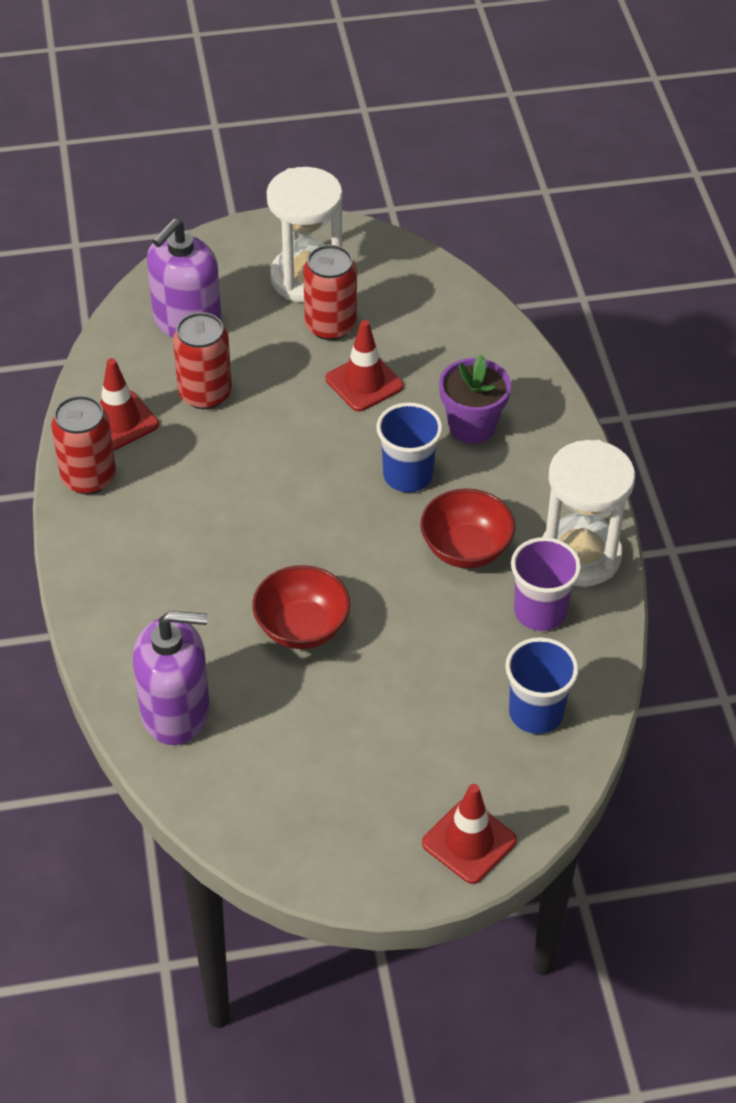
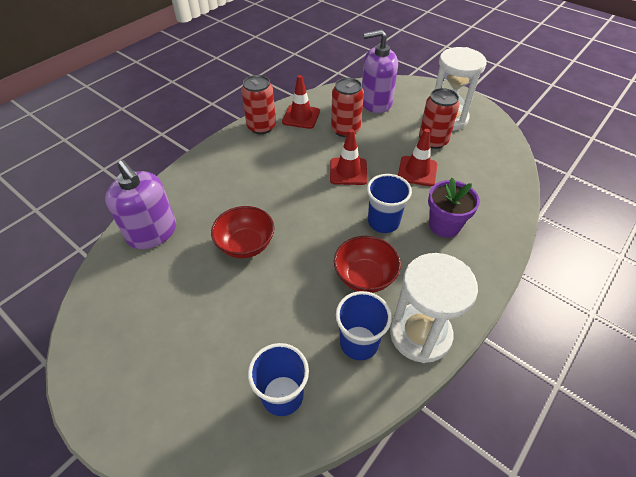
camera: 50 degrees right, 0 degrees up
(469, 842) = (152, 428): red traffic cone -> red traffic cone (348, 171)
(540, 612) = (359, 343): purple cup -> blue cup

